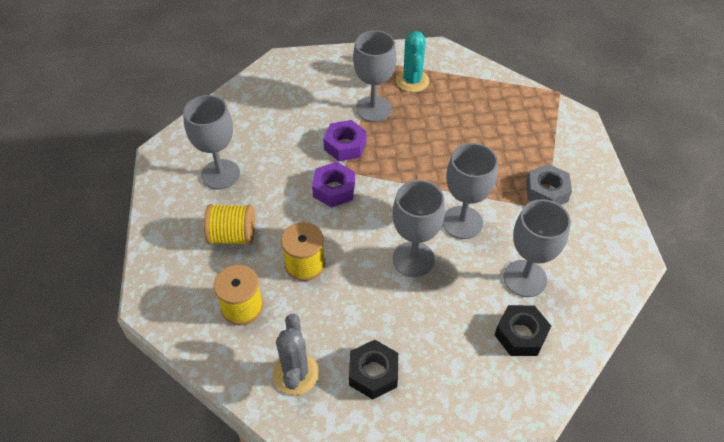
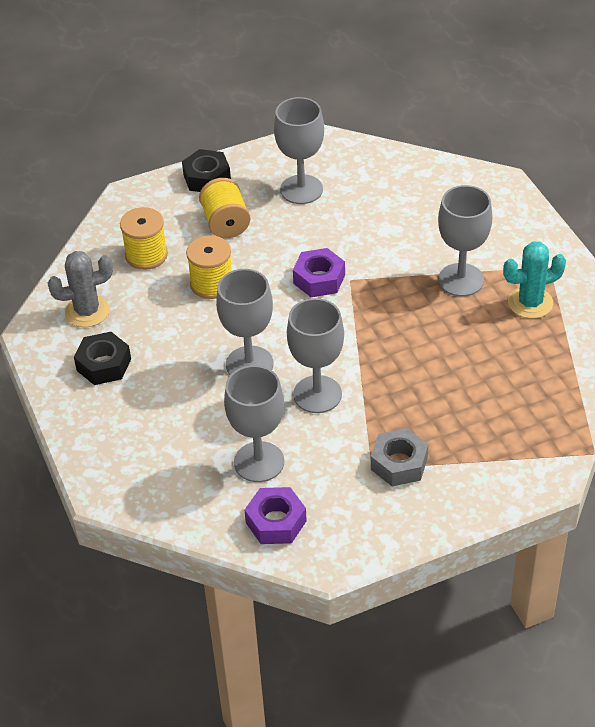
camera: 75 degrees right, 5 degrees down
(345, 146) = (388, 271): purple nut -> purple nut (276, 522)
(520, 335) = (183, 469): black nut -> black nut (207, 178)

